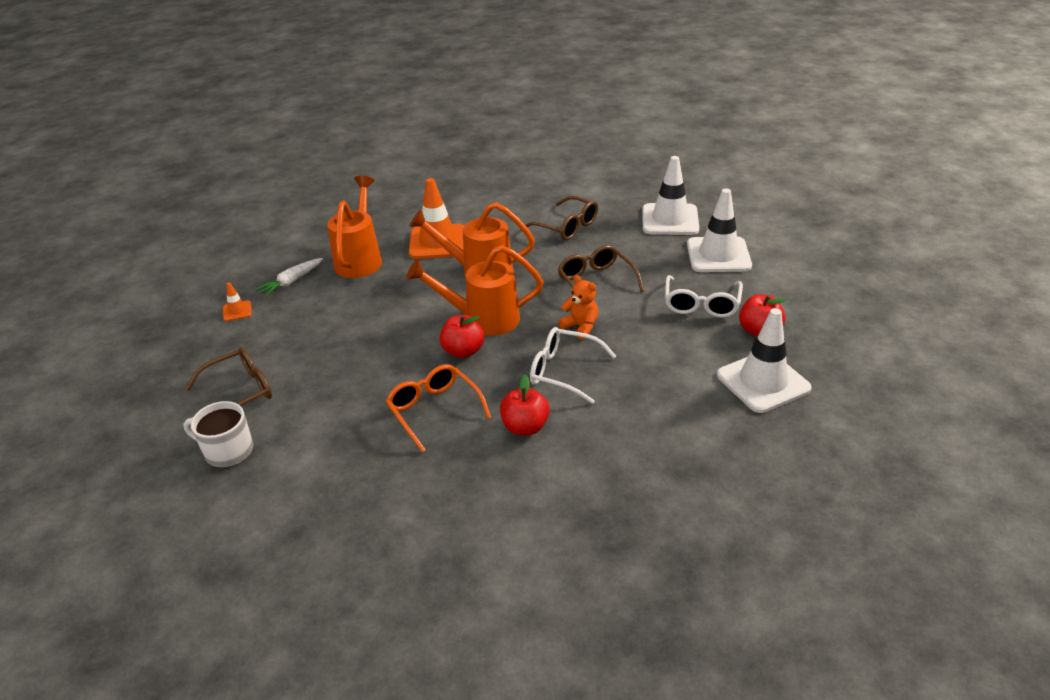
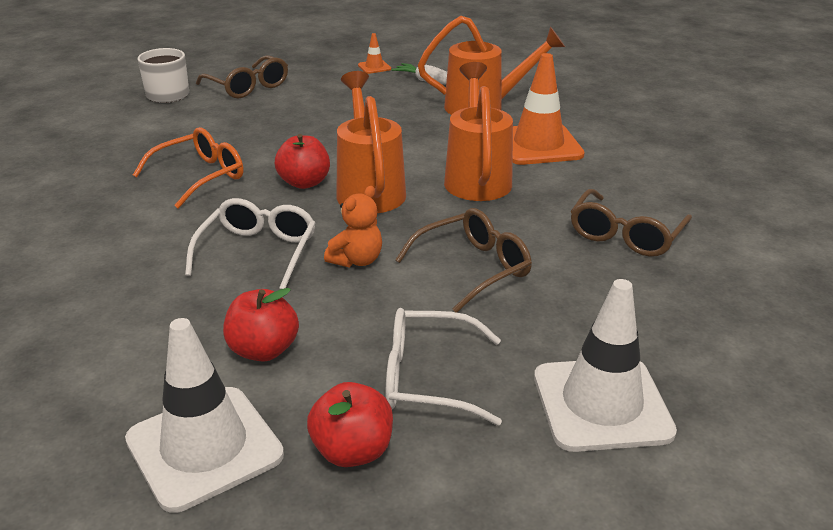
camera: 80 degrees right, 5 degrees down
(525, 427) = (156, 232): red apple -> red apple (263, 350)
(670, 220) = (706, 342): white traffic cone -> none

